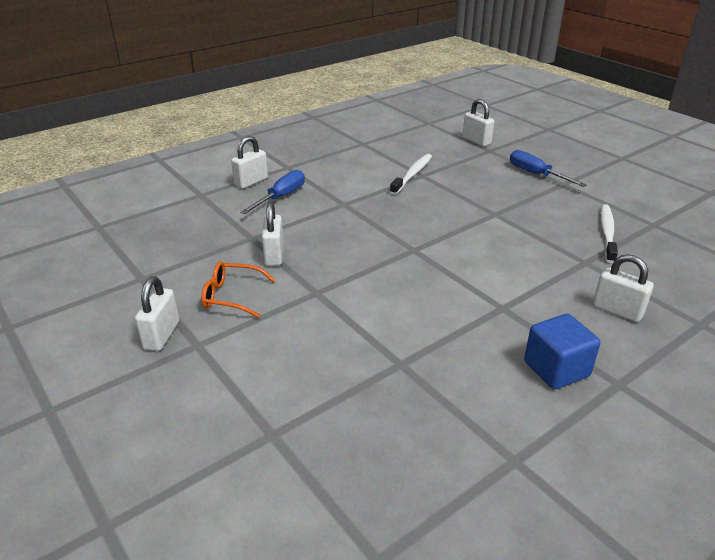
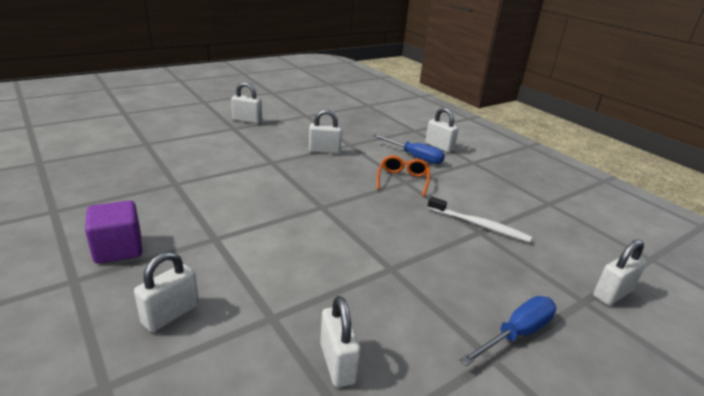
camera: 90 degrees right, 5 degrees down
(231, 296) = (278, 137): orange glasses -> orange glasses (403, 180)
(556, 369) = (118, 249): blue cube -> purple cube
(607, 233) = (337, 363): white toothbrush -> white padlock

